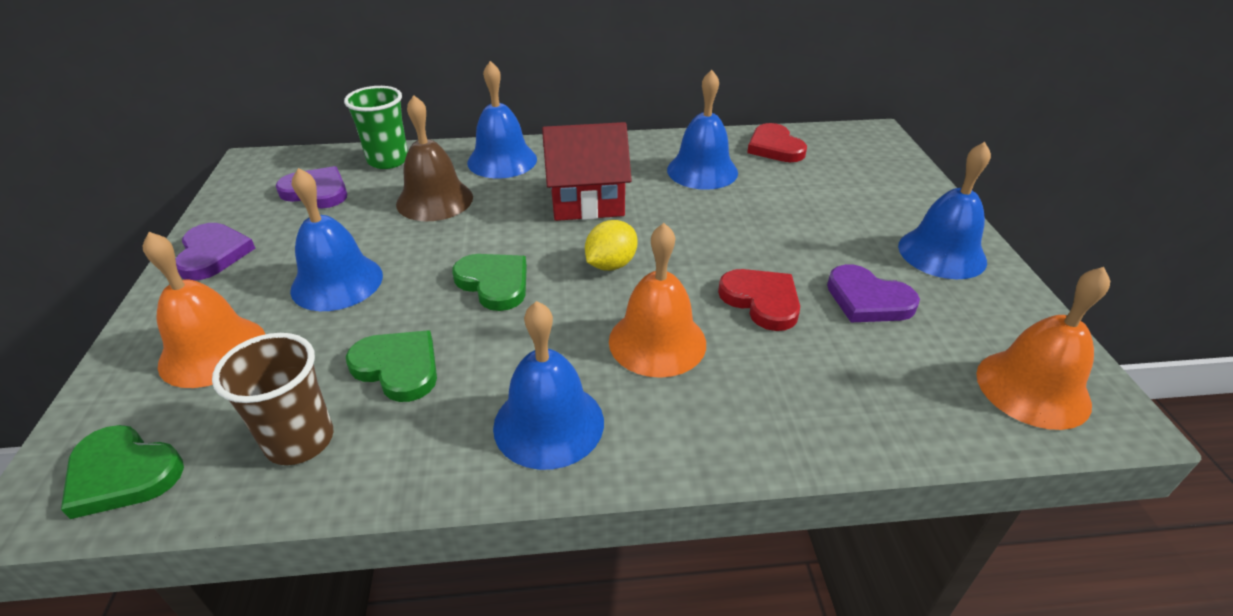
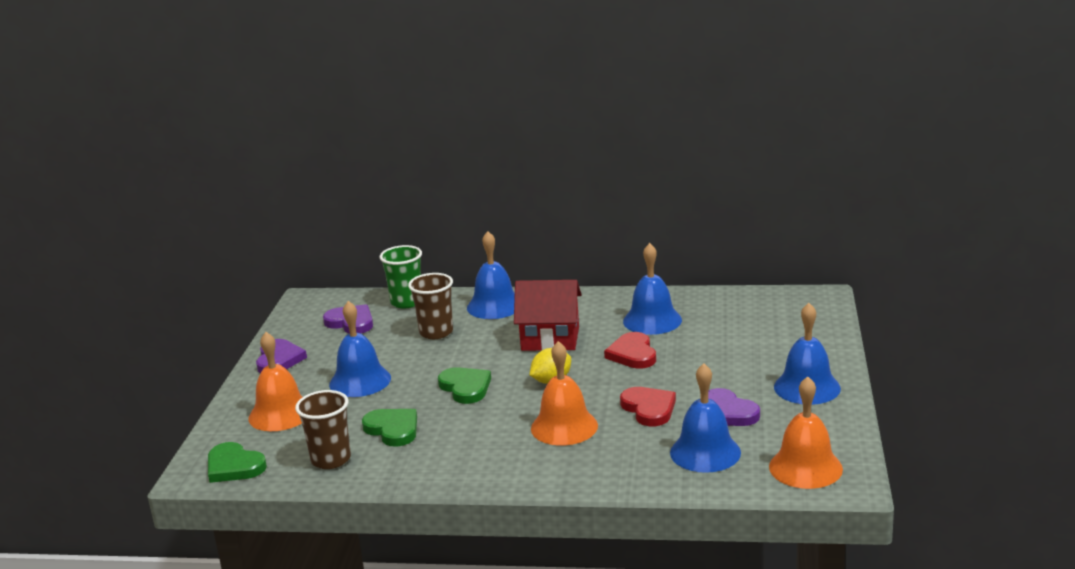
camera: 15 degrees right, 15 degrees down
(434, 200) = (436, 332): brown bell -> brown cup
(548, 423) = (478, 462): blue bell -> blue bell (705, 452)
(774, 147) = (724, 304): red heart -> red heart (632, 354)

